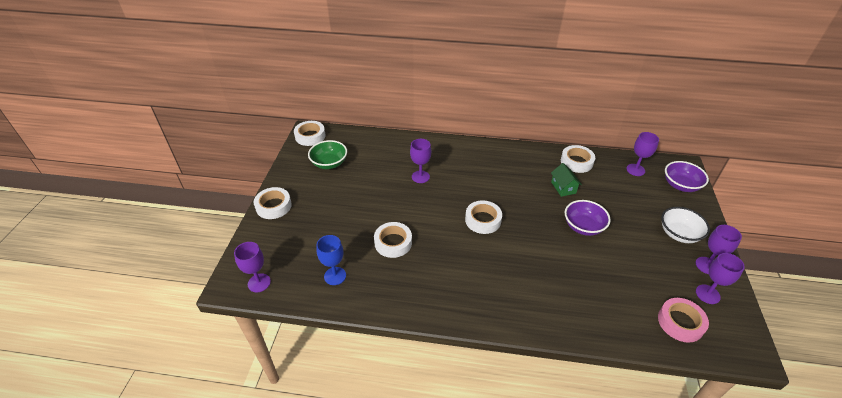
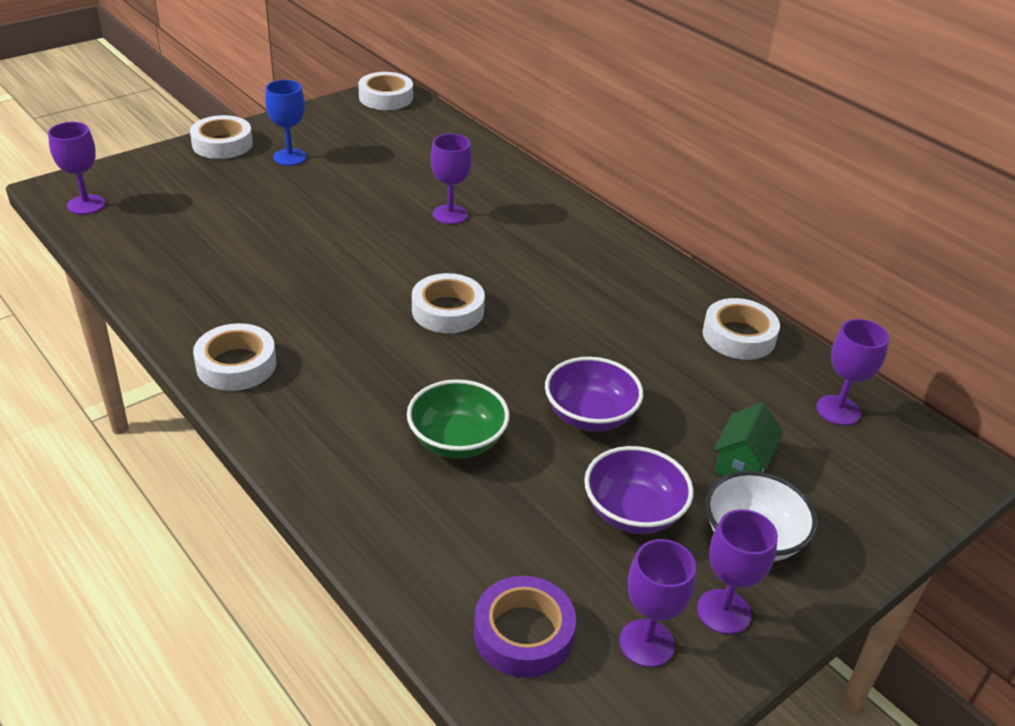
camera: 40 degrees right, 5 degrees down
(329, 163) = (359, 137): green bowl -> green bowl (457, 441)
(335, 276) = (167, 249): blue goblet -> blue goblet (290, 157)
(393, 243) = (288, 260): white tape -> white tape (236, 364)
(563, 187) = (649, 352): green house -> green house (742, 463)
(680, 185) = (895, 485): purple bowl -> purple bowl (633, 512)
(680, 322) = (523, 633): pink tape -> purple tape

